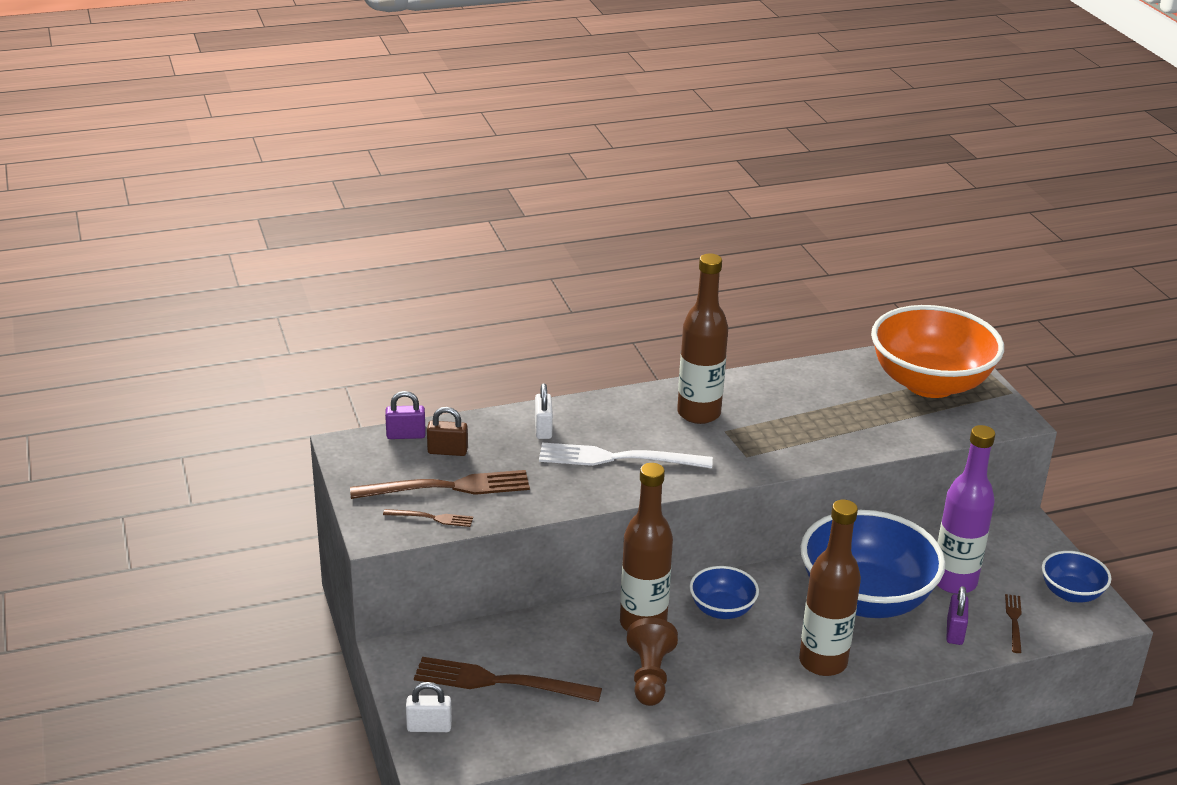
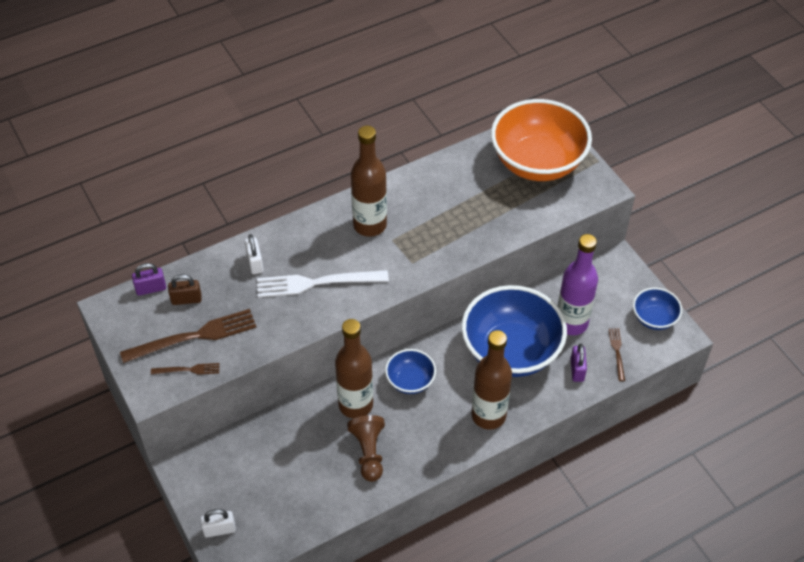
camera: 10 degrees left, 20 degrees up
(500, 682) = (262, 479): brown fork -> none

